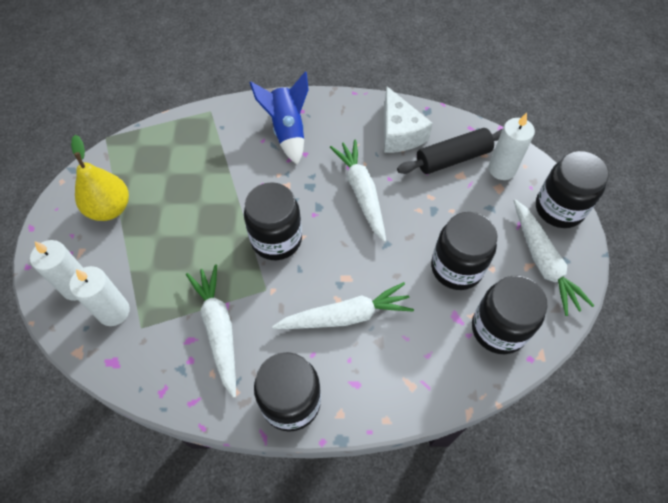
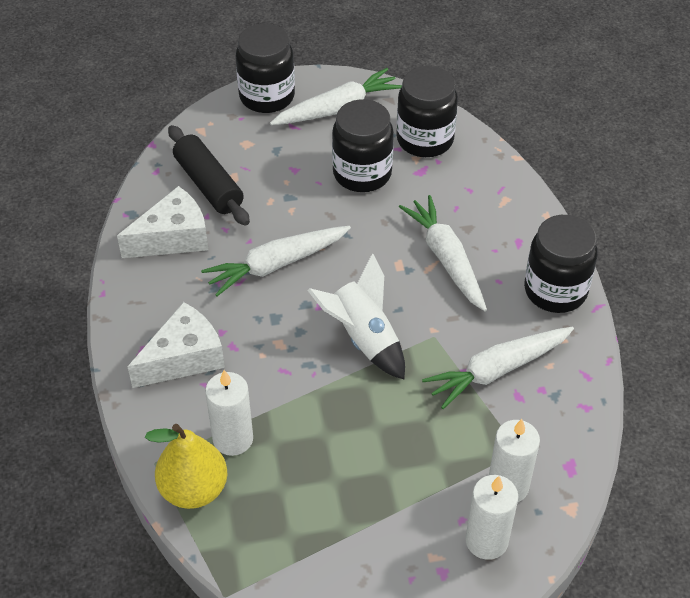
camera: 100 degrees left, 10 degrees down
(110, 208) = (357, 543): yellow pear -> yellow pear (194, 489)
(276, 239) = (363, 338): black jar -> white rocket
(287, 131) = (183, 358): blue rocket -> white cheese
(502, 169) = (219, 142): white candle -> white candle (233, 439)

